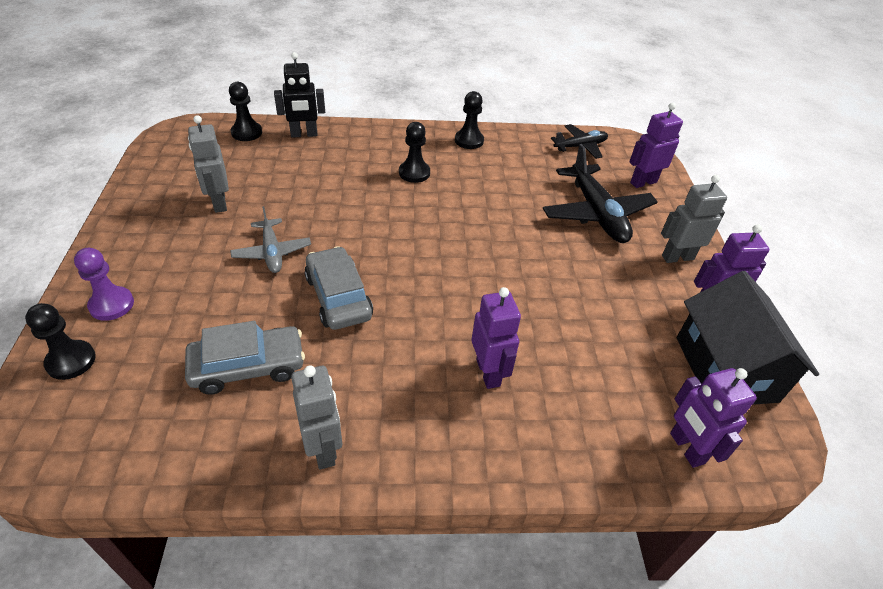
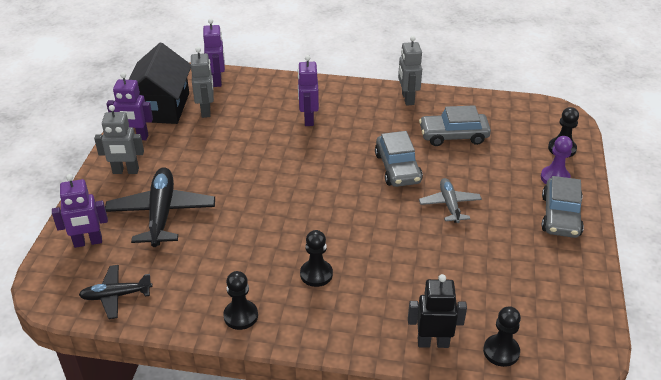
camera: 165 degrees left, 5 degrees down
(132, 251) = (560, 216): none -> grey car
(219, 203) = (505, 255): grey robot -> grey robot (206, 111)

